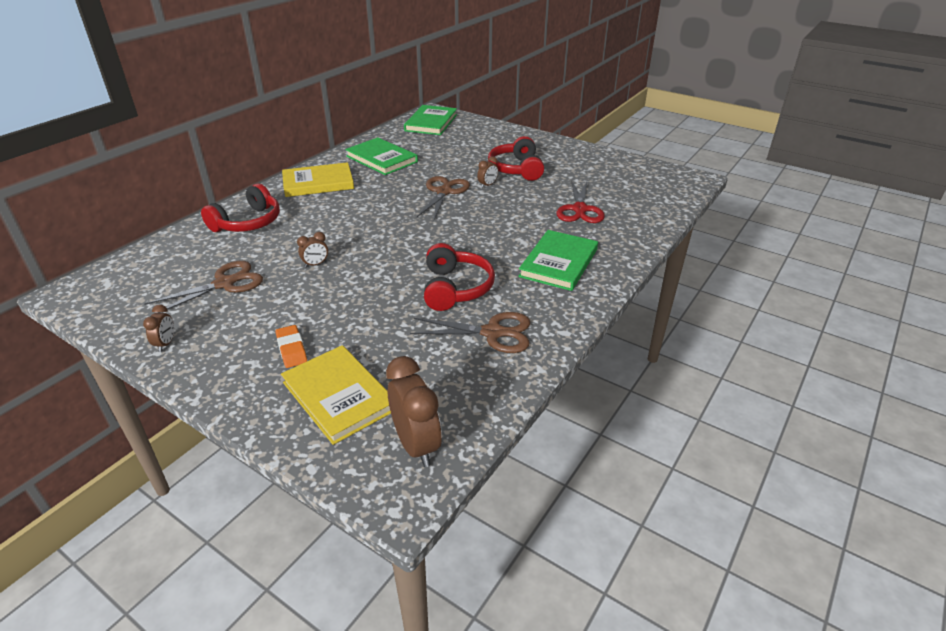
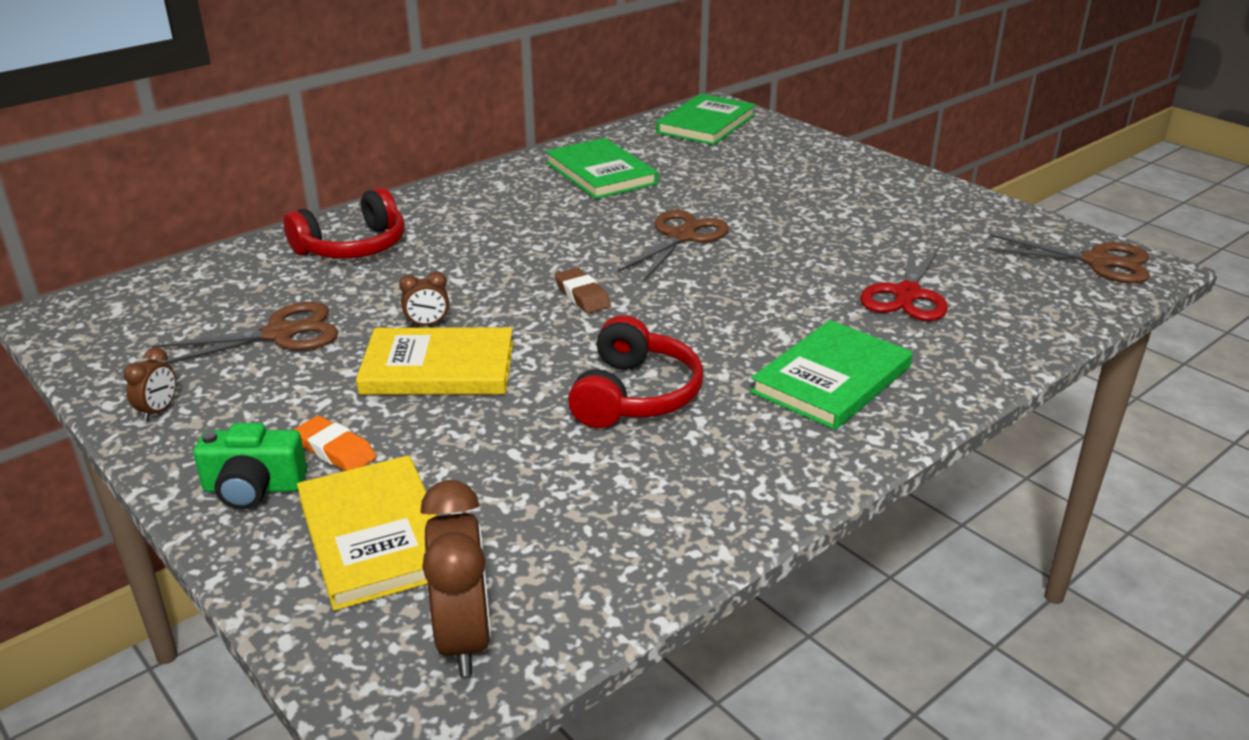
camera: 15 degrees right, 5 degrees down
(250, 381) = (253, 488): none -> green camera
(292, 349) = (335, 450): orange eraser -> orange eraser turned 45 degrees counterclockwise
(318, 183) = (485, 199): yellow book -> yellow book (438, 368)
(401, 234) = (582, 296): none -> brown eraser
(487, 185) = (759, 235): brown clock -> none
(492, 333) = (667, 478): brown scissors -> brown scissors (1096, 262)
(516, 169) = (821, 214): red headphones -> none

